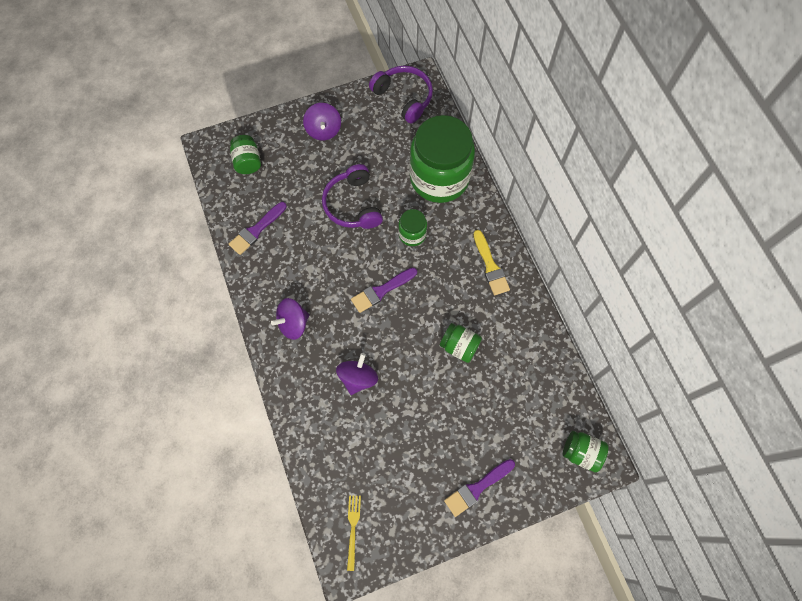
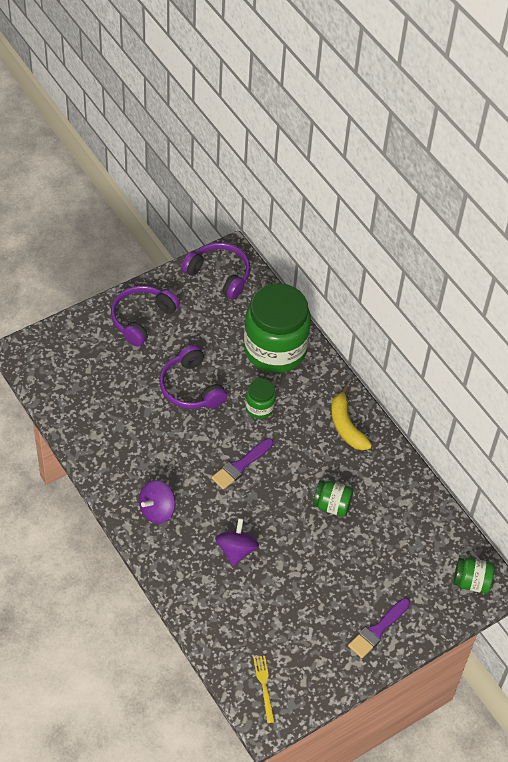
camera: 15 degrees left, 15 degrees down
(248, 162) = (68, 361): green jar -> none
(256, 230) = (95, 426): purple brush -> none
(323, 130) = (142, 318): purple spinning top -> purple headphones
(490, 266) = (346, 426): yellow brush -> yellow banana

